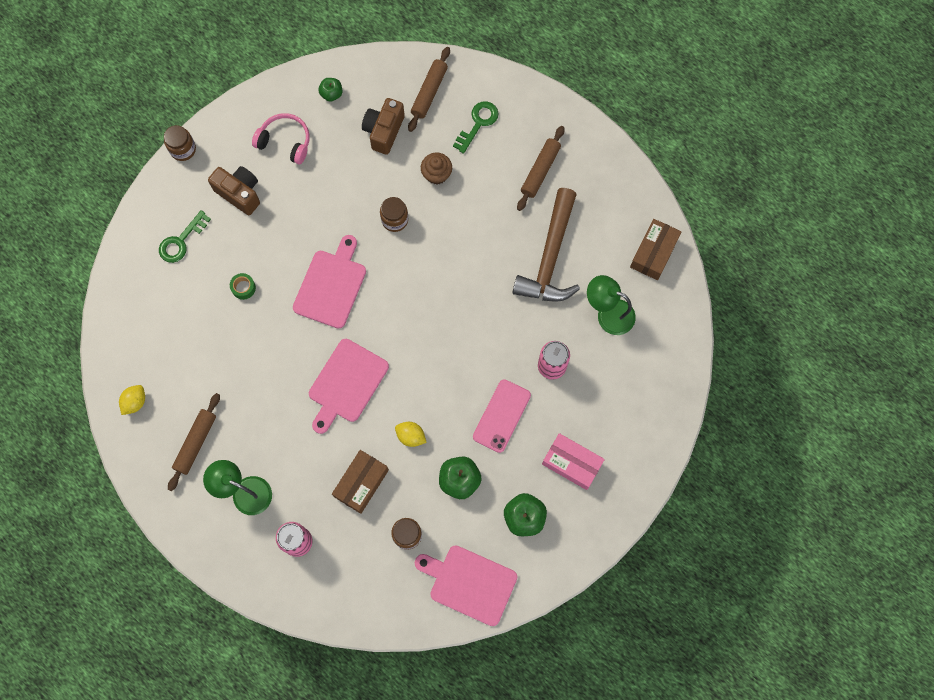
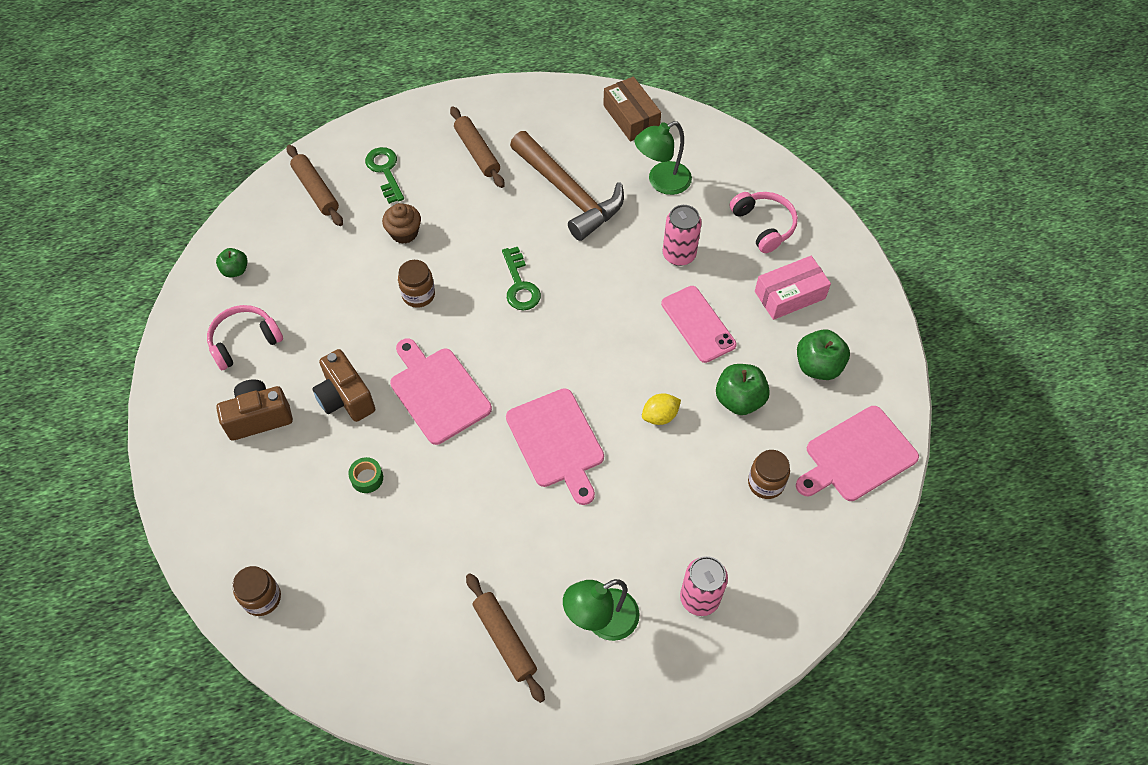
camera: 55 degrees left, 15 degrees down
(135, 402) = (402, 679): yellow lemon -> none
(181, 241) = (257, 509): green key -> green key (520, 285)
(183, 149) = (156, 443): brown jar -> brown jar (262, 598)
(361, 483) = (677, 493): brown box -> none
(384, 131) = (318, 249): brown camera -> brown camera (345, 398)
(621, 409) = (763, 225): none -> pink headphones

